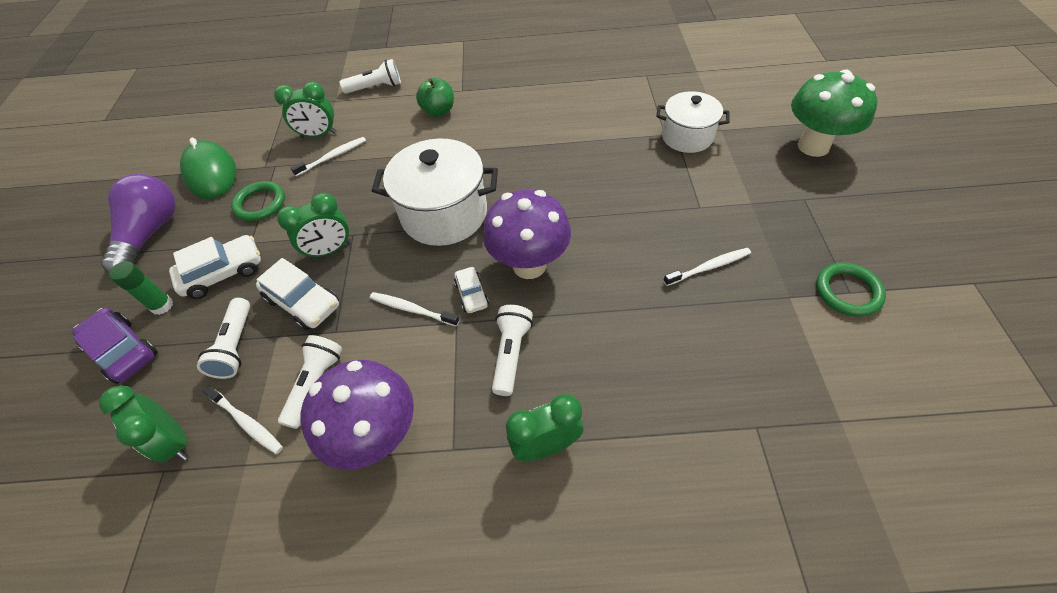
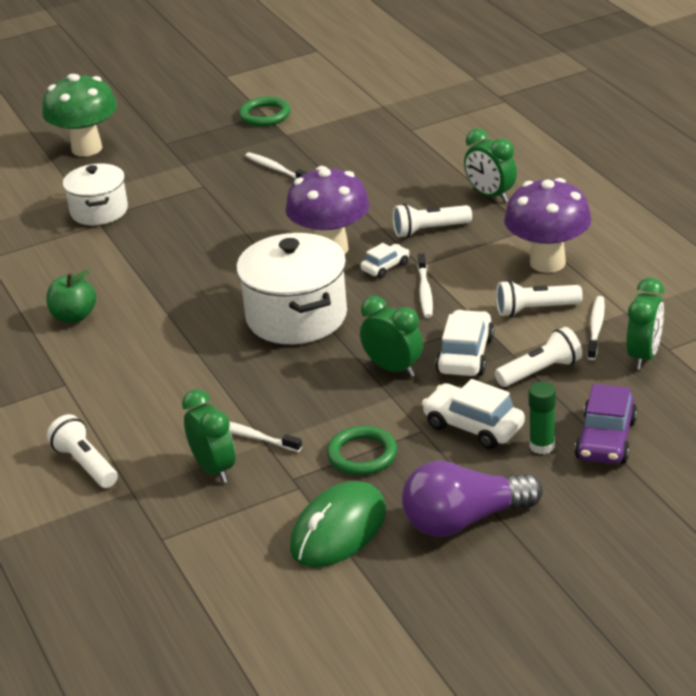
camera: 115 degrees left, 20 degrees down
(438, 111) = (119, 386): green apple -> green apple (74, 316)

